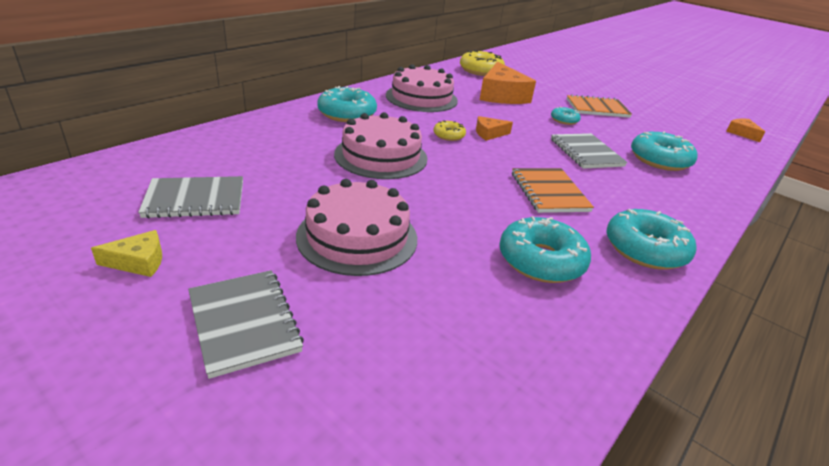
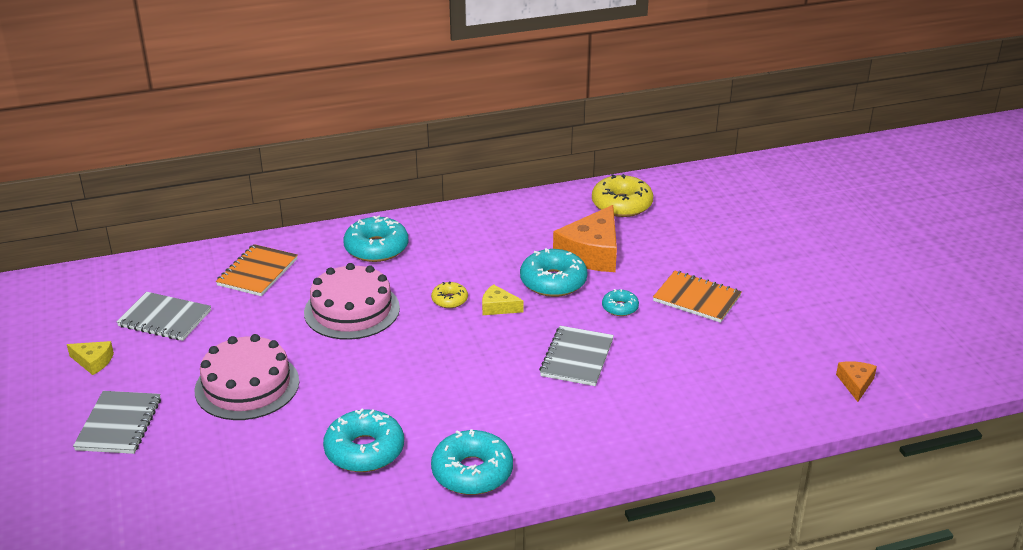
camera: 35 degrees right, 0 degrees up
(421, 98) = (484, 239): pink cake -> none
(489, 134) = (498, 307): orange cheese -> yellow cheese
(549, 192) = (464, 392): orange notebook -> orange notebook (257, 272)
(659, 160) = (656, 389): turquoise donut -> turquoise donut (553, 282)

